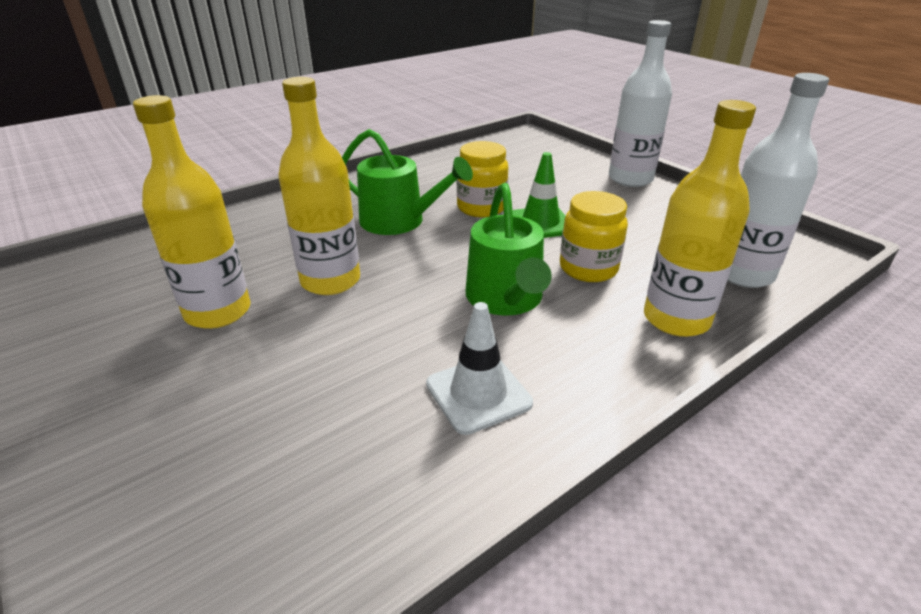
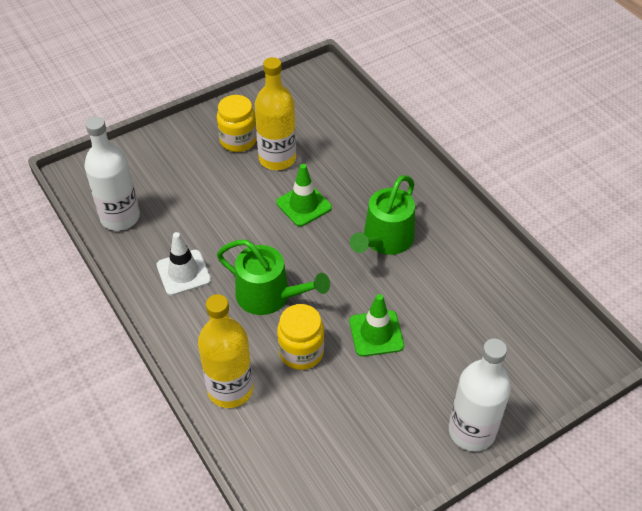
camera: 95 degrees right, 15 degrees up
(330, 281) = (303, 205): yellow bottle -> green traffic cone
(481, 208) = (407, 295): yellow jar -> yellow jar (238, 140)
(506, 299) = (269, 296): green watering can -> green watering can turned 150 degrees counterclockwise
(743, 274) = (280, 459): white bottle -> white bottle (120, 217)

